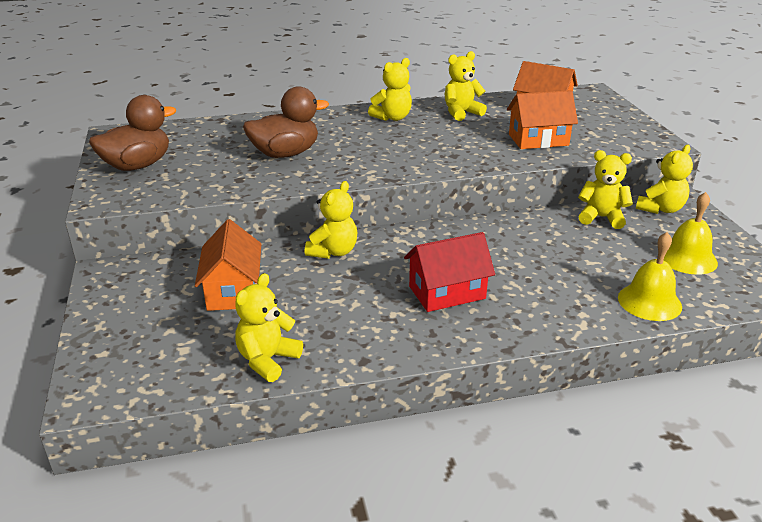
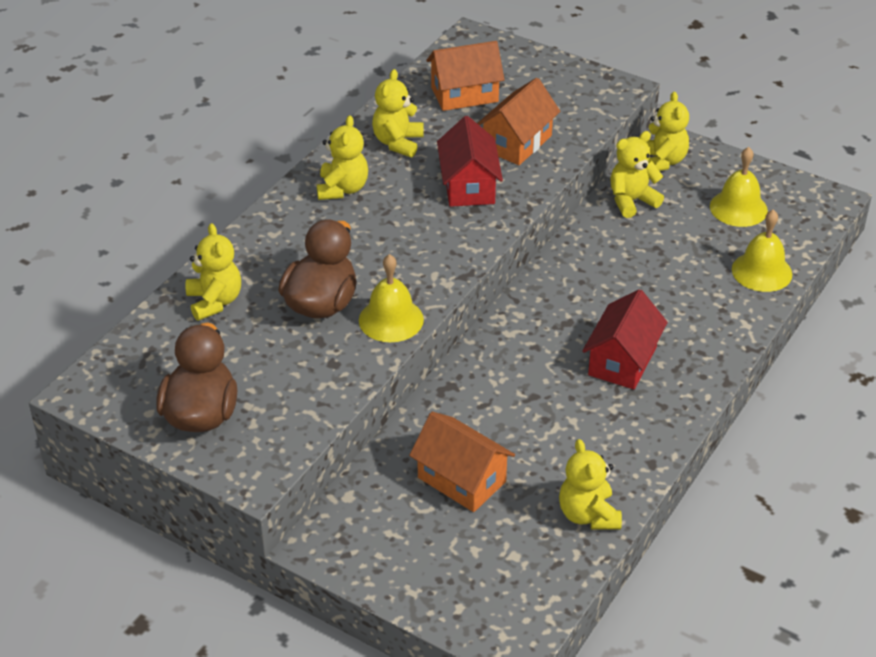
camera: 45 degrees left, 10 degrees up
(307, 177) = (391, 319): none -> yellow bell
(333, 252) = (479, 383): yellow teddy bear -> yellow teddy bear (215, 302)
(469, 145) = (469, 186): none -> red house

